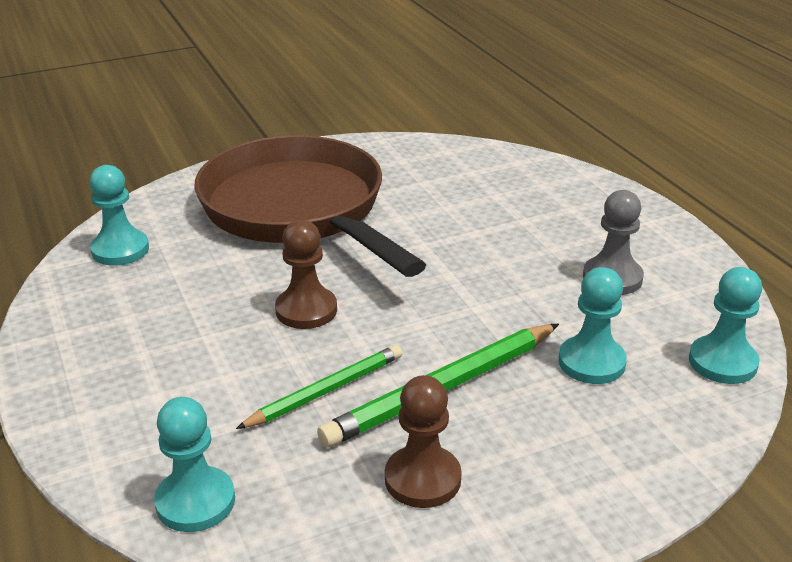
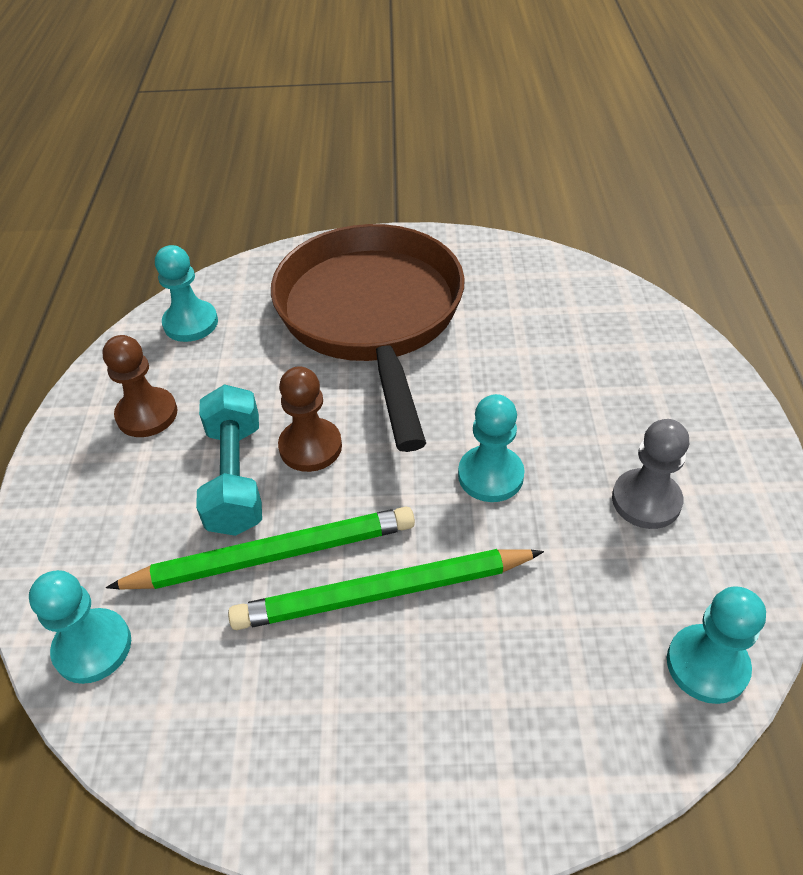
camera: 25 degrees right, 15 degrees up
(249, 347) = (235, 477): none -> turquoise dumbbell
(326, 391) = (274, 556): green pencil -> green pencil, size x1.54
(422, 479) = (300, 702): brown pawn -> brown pawn (147, 414)
(591, 362) = (556, 612): turquoise pawn -> turquoise pawn (490, 475)

